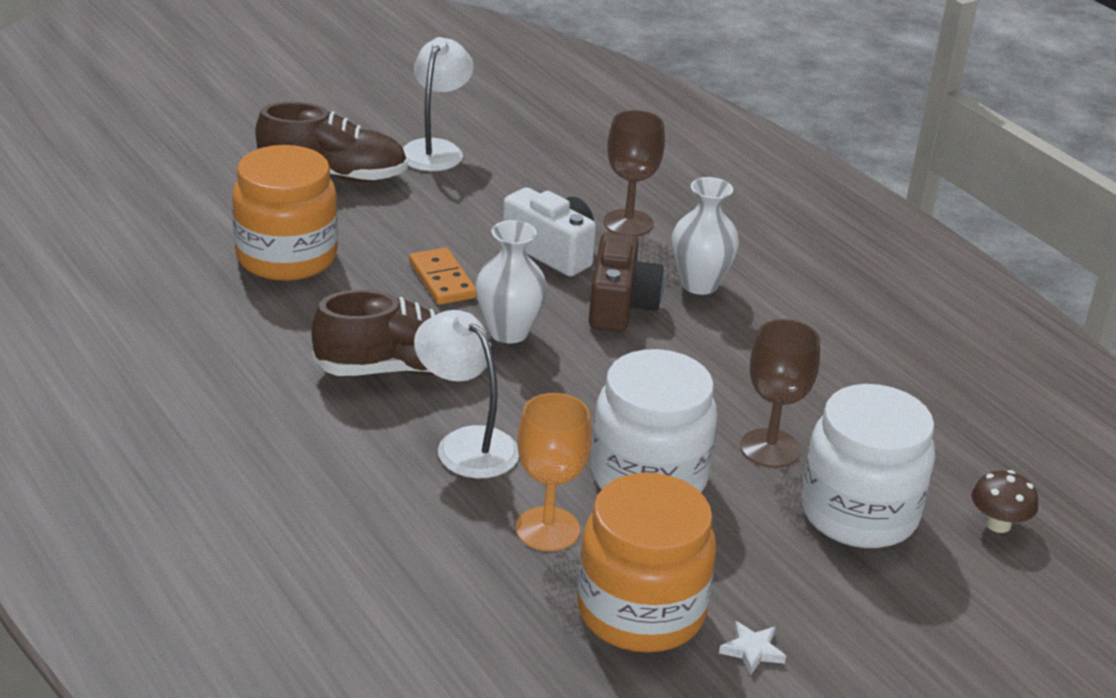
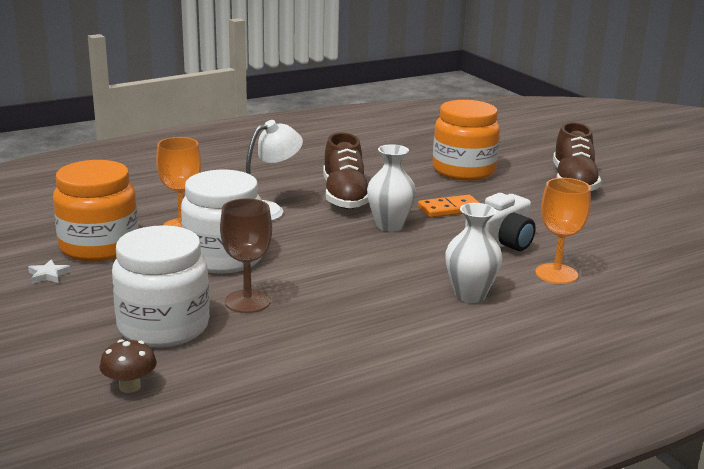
camera: 95 degrees right, 10 degrees down
(435, 149) = (633, 212): white lamp -> none
(620, 305) = (430, 263): brown camera -> none
(628, 223) = (556, 274): brown goblet -> orange goblet

